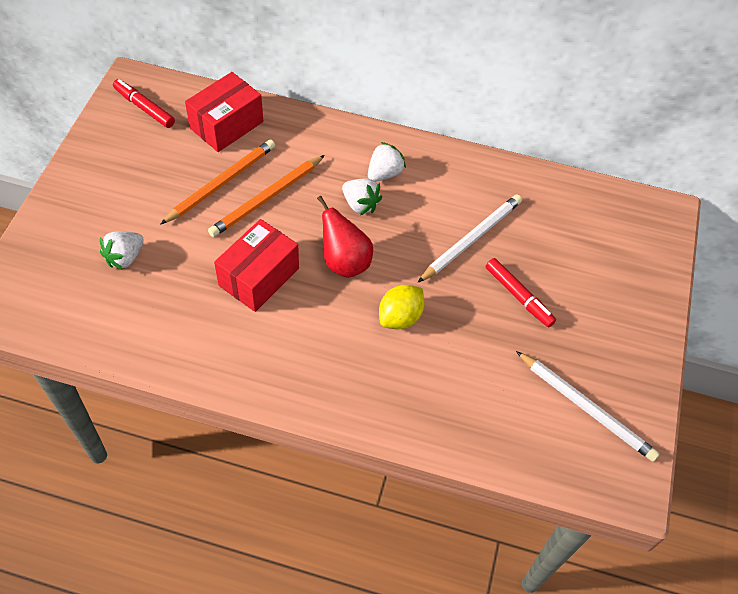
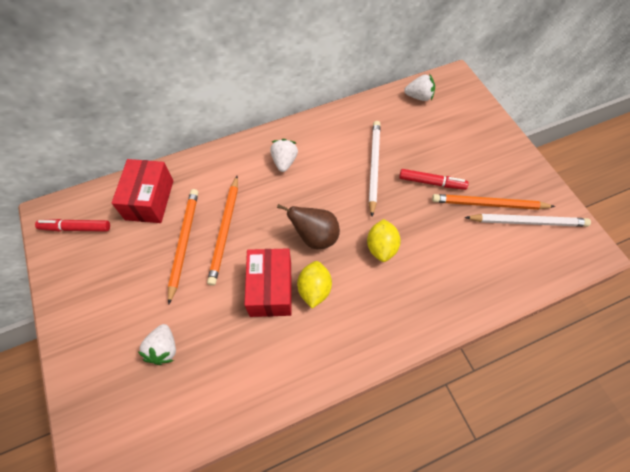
camera: 35 degrees left, 5 degrees up
(297, 306) = (314, 289): none -> yellow lemon
(344, 262) = (315, 237): red pear -> brown pear
(360, 204) = (289, 192): white strawberry -> white strawberry (419, 97)
(560, 360) = (488, 204): none -> orange pencil

